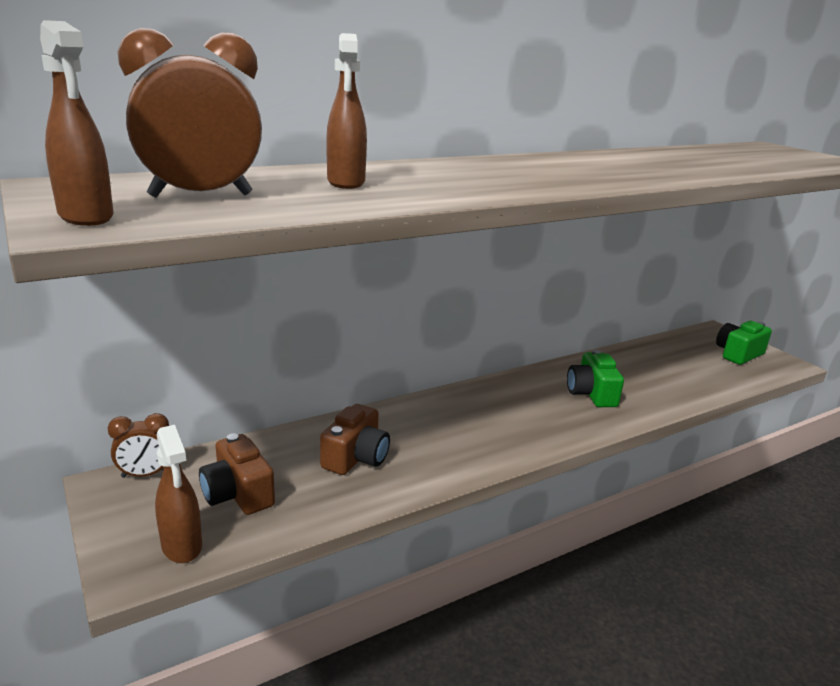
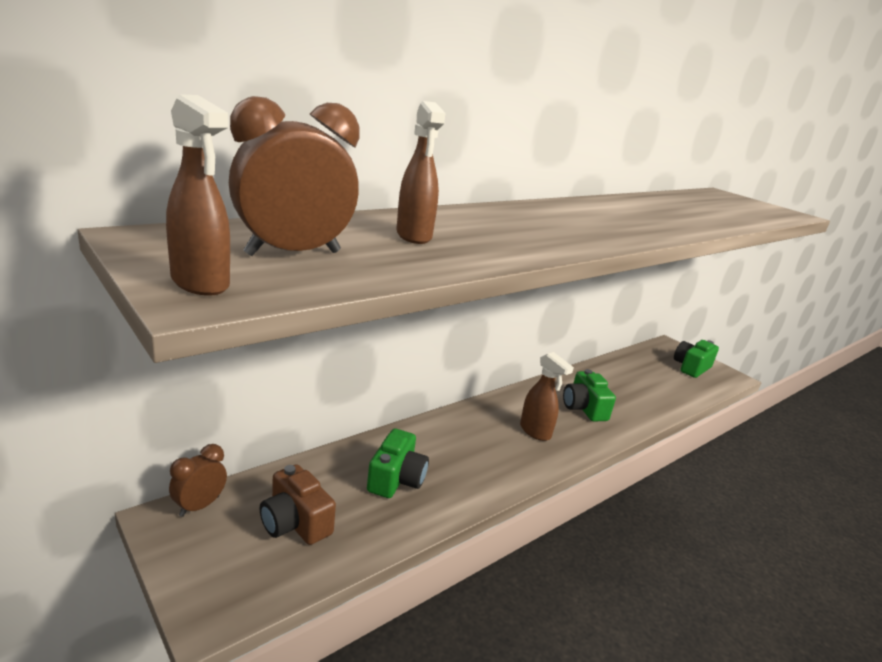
camera: 10 degrees left, 0 degrees up
(145, 474) = (199, 506): brown clock -> brown clock turned 150 degrees clockwise
(182, 546) = (254, 582): brown spray bottle -> brown spray bottle (535, 432)
(356, 457) = (396, 479): brown camera -> green camera

